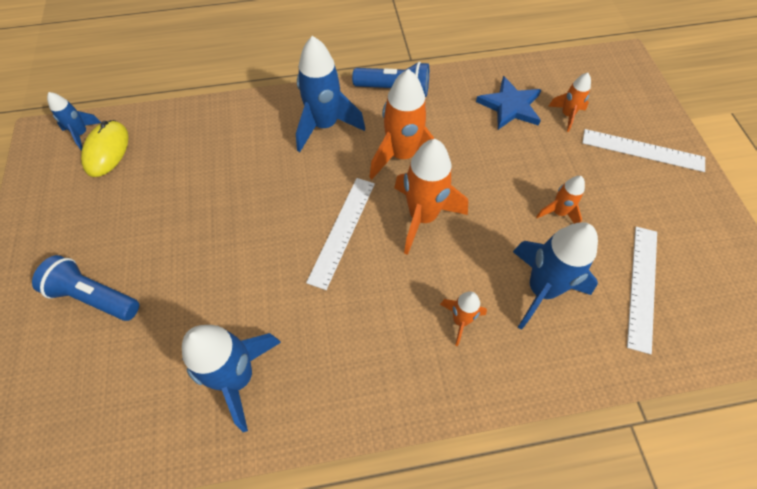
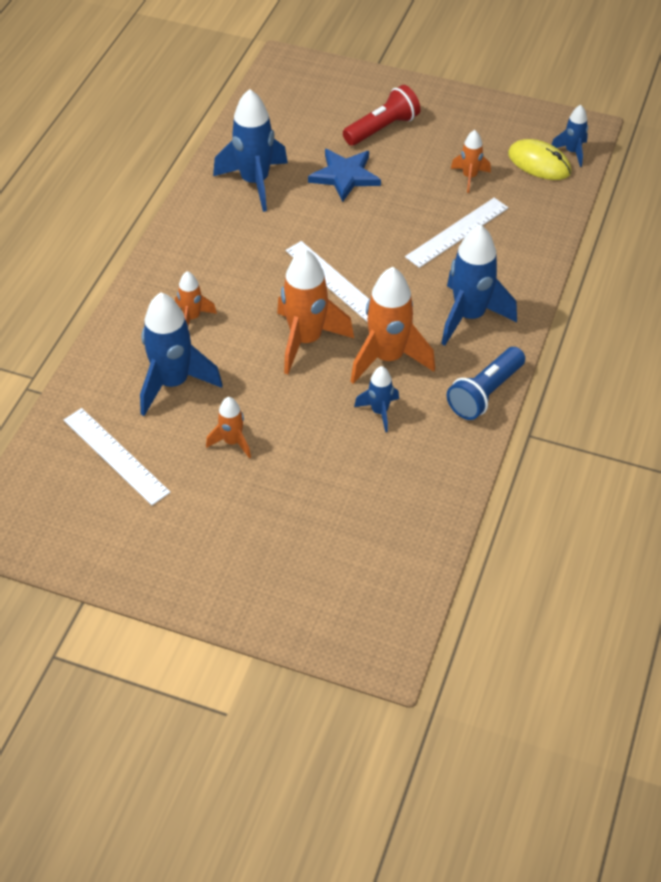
camera: 120 degrees right, 10 degrees down
(94, 297) = (382, 128): blue flashlight -> red flashlight
(456, 138) = (379, 412): none -> blue rocket
(510, 106) = (391, 483): blue star -> blue star (345, 176)
(567, 115) = (341, 528): orange rocket -> orange rocket (469, 177)
(642, 150) = (245, 566): white ruler -> white ruler (457, 232)

